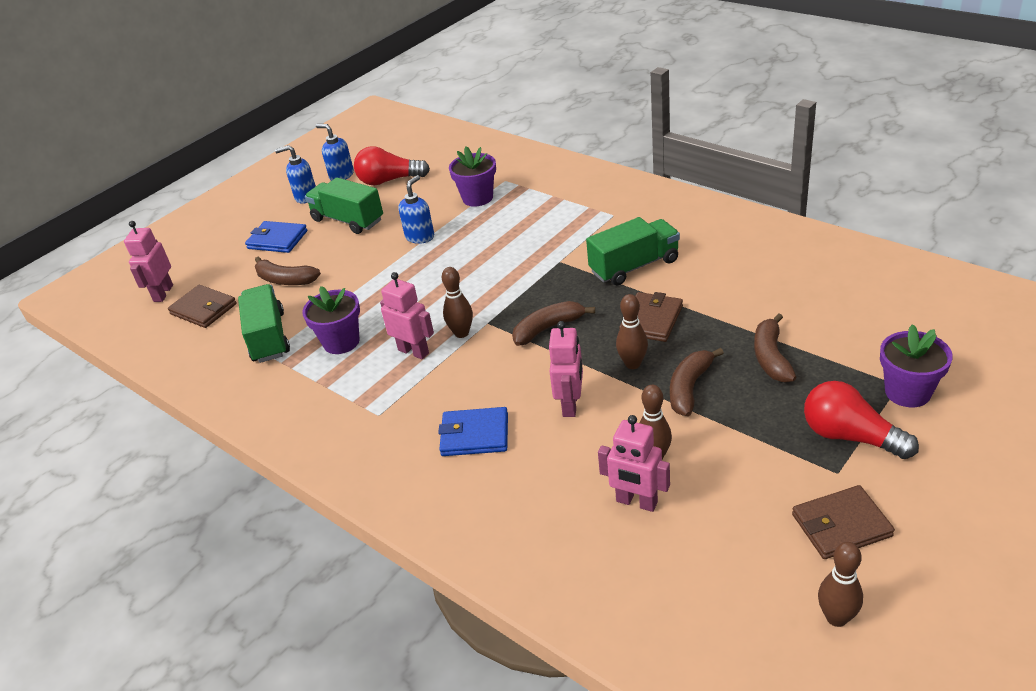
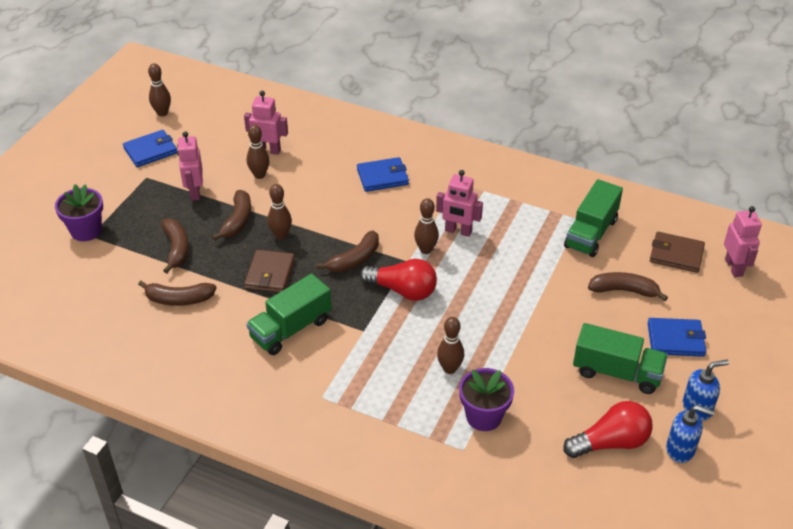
camera: 160 degrees right, 5 degrees up
(268, 337) = (591, 233): green truck -> green truck turned 60 degrees clockwise
(341, 342) = (524, 234): purple flower pot -> none
(420, 237) = (520, 353): blue soap dispenser -> none
(489, 229) = (450, 369): none -> brown bowling pin
(570, 405) = (321, 202): pink robot -> pink robot (195, 192)
(760, 300) = (179, 299): none -> brown banana
(841, 525) = (150, 151): brown wallet -> blue wallet
(850, 436) = (133, 198): red light bulb -> red light bulb (402, 290)

